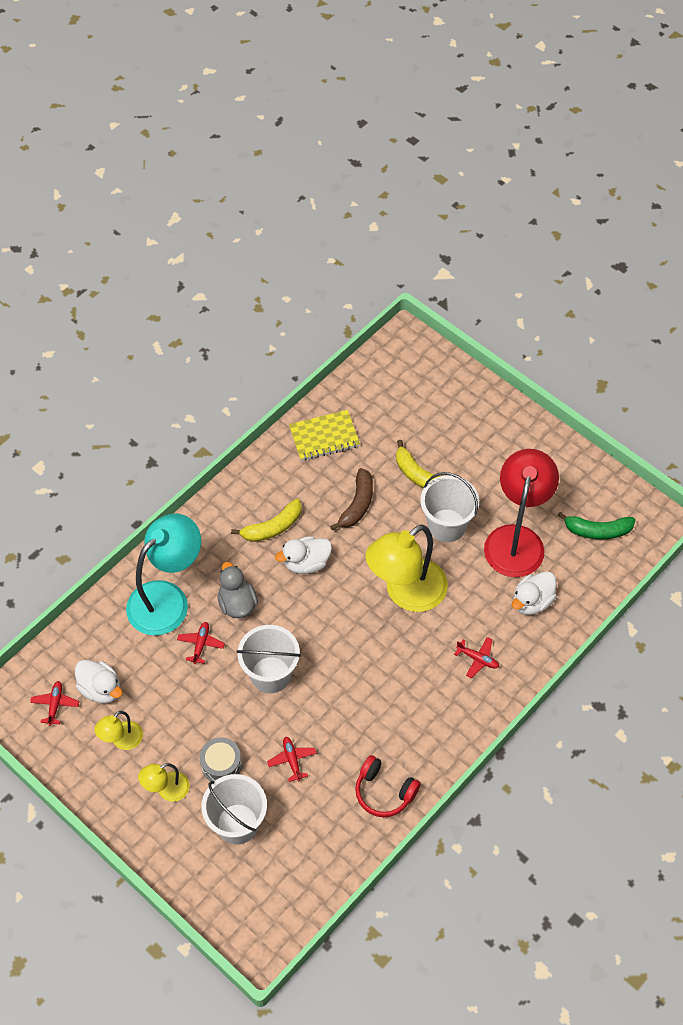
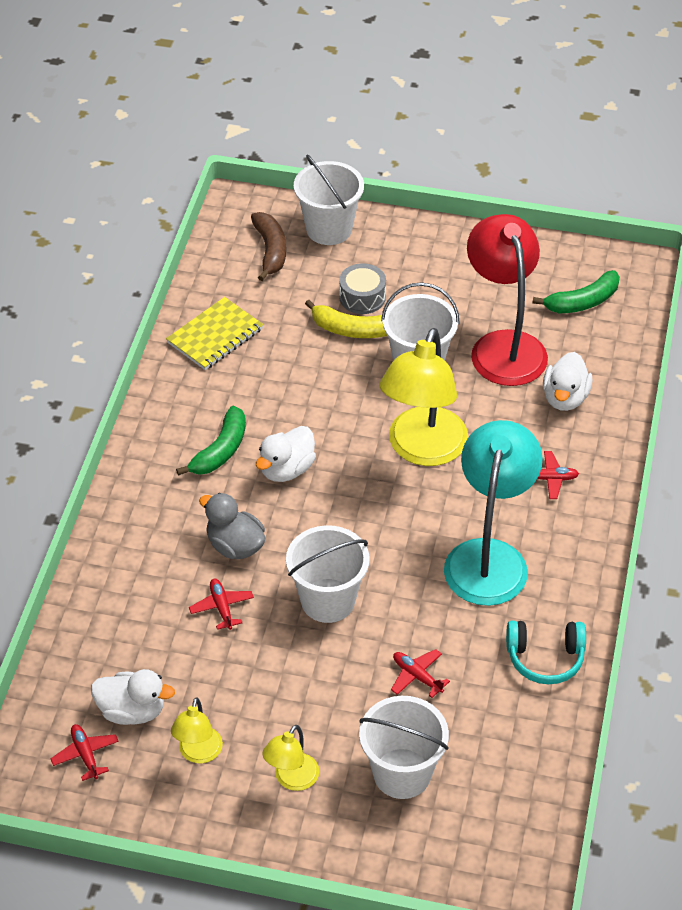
camera: 30 degrees left, 10 degrees down
(167, 599) = (146, 578): turquoise lamp -> turquoise lamp (489, 557)
(221, 764) = (337, 720): grey drum -> grey drum (362, 297)
(272, 527) = (220, 450): yellow banana -> green banana
(357, 504) = (302, 386): brown banana -> brown banana (270, 251)
(384, 792) = (545, 658): red headphones -> turquoise headphones
(455, 387) = (329, 229): none -> white bucket

